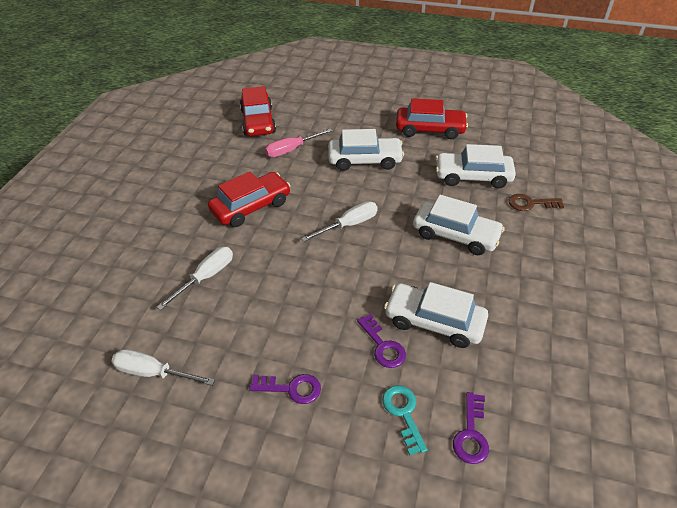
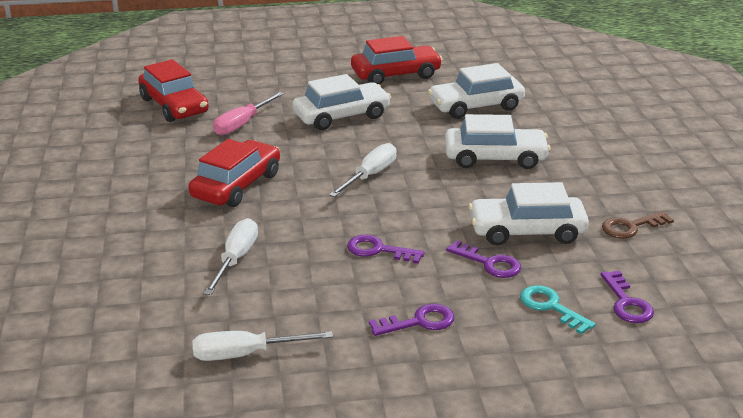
camera: 25 degrees left, 15 degrees down
(308, 302) = (378, 250): none -> purple key
(530, 203) = (553, 116): brown key -> brown key (631, 227)

